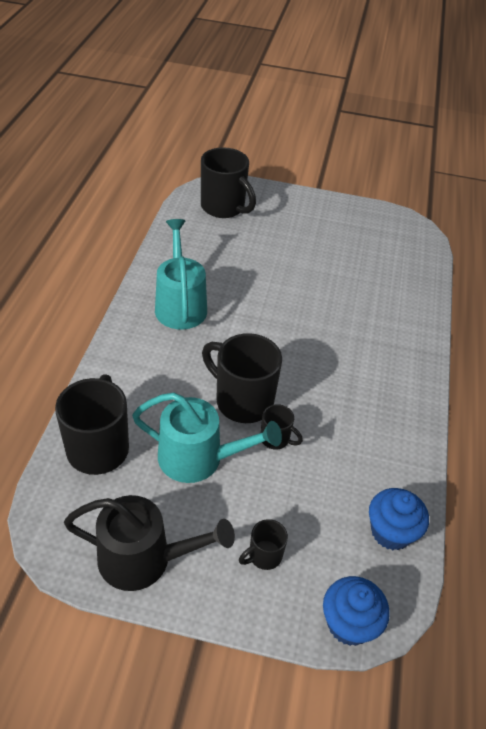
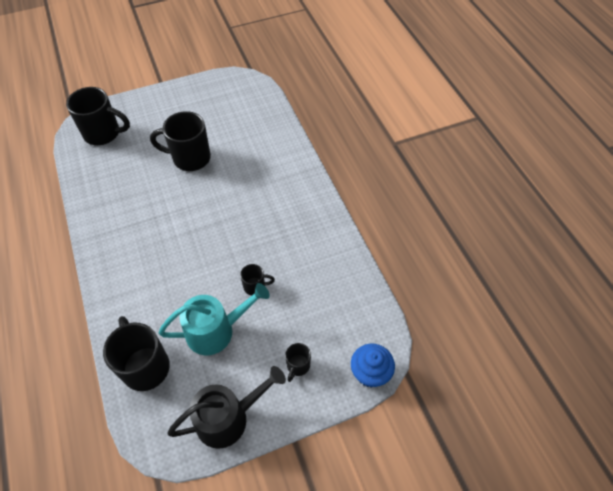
camera: 30 degrees left, 10 degrees up
(180, 305) = (126, 229): turquoise watering can -> none
(242, 401) = (216, 273): black mug -> black mug (190, 158)
(391, 532) = (358, 302): blue cupcake -> none

